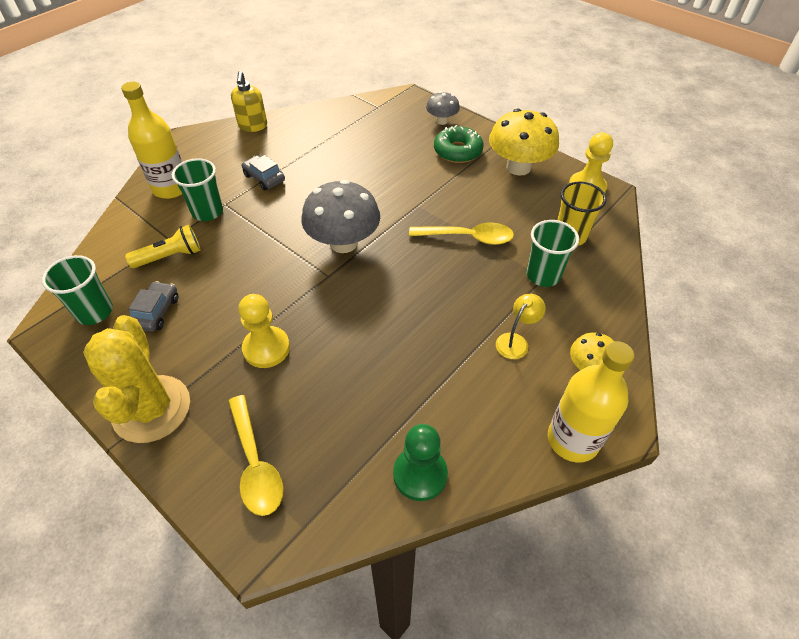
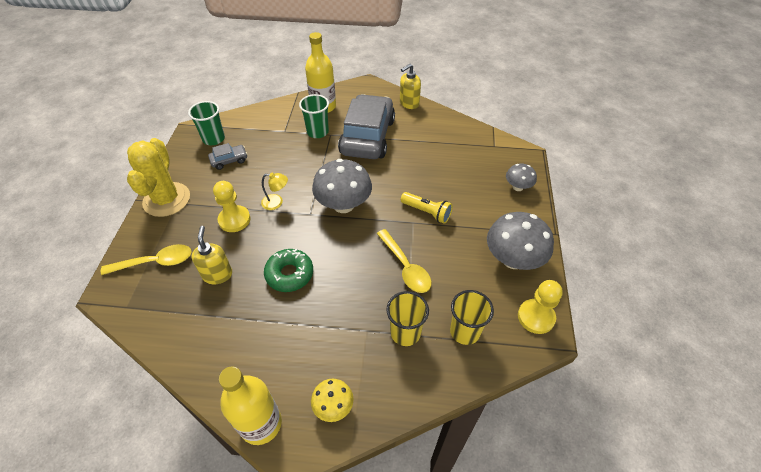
camera: 55 degrees right, 0 degrees up
(152, 409) = (167, 199): yellow cactus -> yellow cactus turned 45 degrees counterclockwise
(170, 256) = (271, 140): yellow flashlight -> yellow flashlight (427, 212)
(255, 463) = (155, 262): yellow spoon -> yellow spoon turned 135 degrees counterclockwise
(264, 178) = (367, 136): grey car -> grey car, size x2.39
(339, 400) = (217, 274): none -> yellow soap dispenser
(420, 474) = (186, 345): green pawn -> none
(457, 151) = (493, 214): green donut -> green donut (289, 274)
(516, 341) = (327, 345): yellow lamp -> yellow lamp (276, 202)
(518, 167) = (513, 259): yellow mushroom -> grey mushroom
(543, 275) = (405, 332): green cup -> yellow cup

